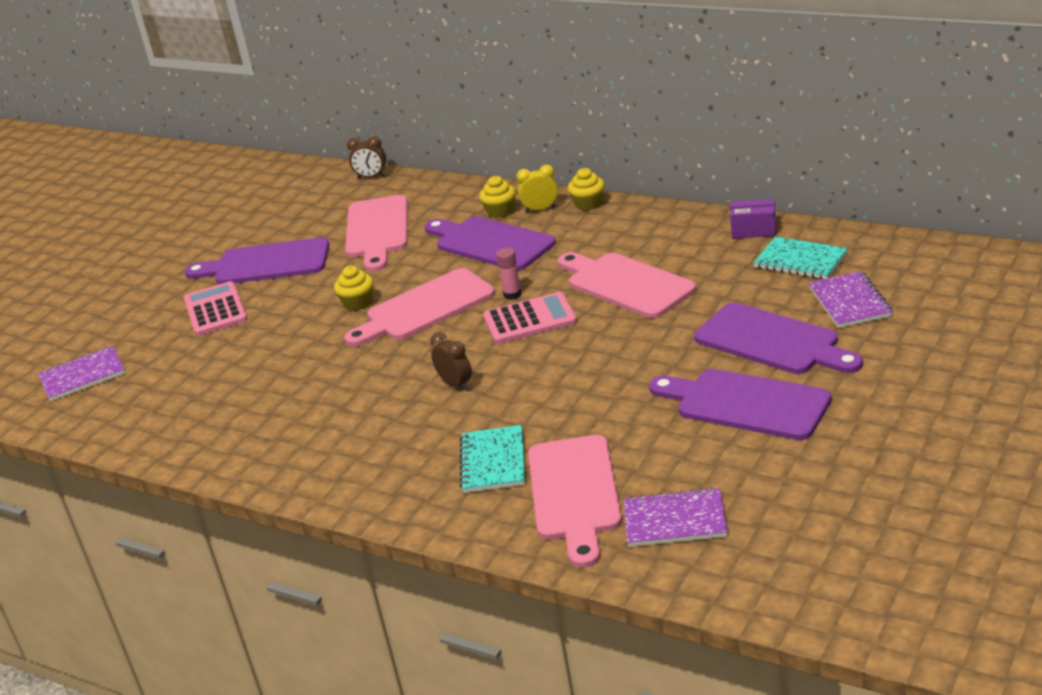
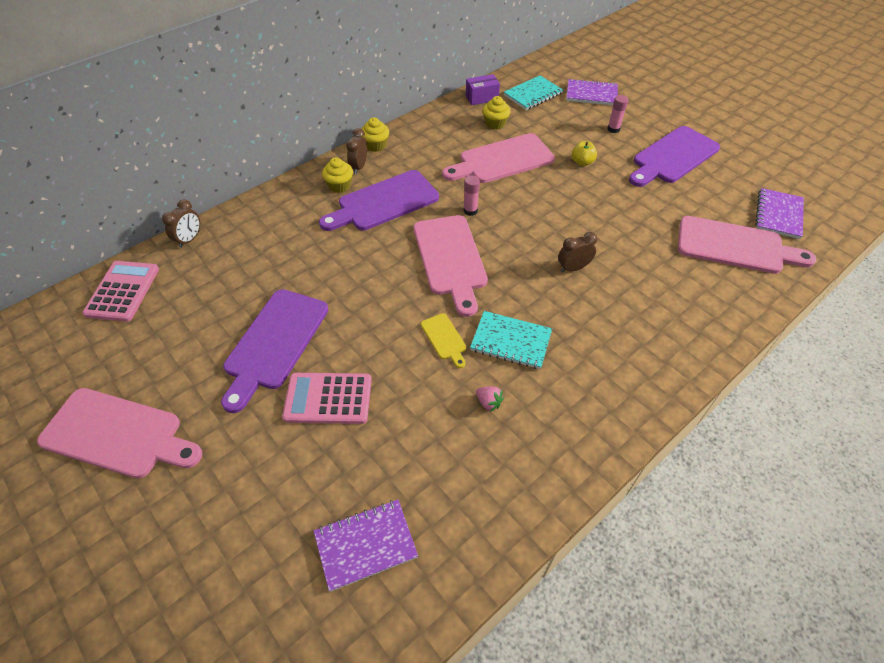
camera: 75 degrees left, 20 degrees up
(82, 376) = (365, 545): purple notebook -> purple notebook turned 75 degrees clockwise
(241, 388) = (488, 402): none -> pink strawberry
(310, 341) = (444, 338): none -> yellow cutting board
(358, 303) = (407, 295): yellow cupcake -> yellow cupcake (495, 123)
(377, 230) = (294, 257): pink cutting board -> pink cutting board (118, 434)
(493, 461) = (682, 273): turquoise notebook -> turquoise notebook (511, 341)
(530, 319) = (512, 211): pink calculator -> pink calculator (123, 291)
(540, 209) = (359, 167): yellow clock -> brown clock
(669, 338) = (582, 162): none -> yellow apple
(753, 230) = (482, 98): purple box -> purple box turned 45 degrees clockwise
(772, 341) = (613, 129): purple cutting board -> pink glue stick

